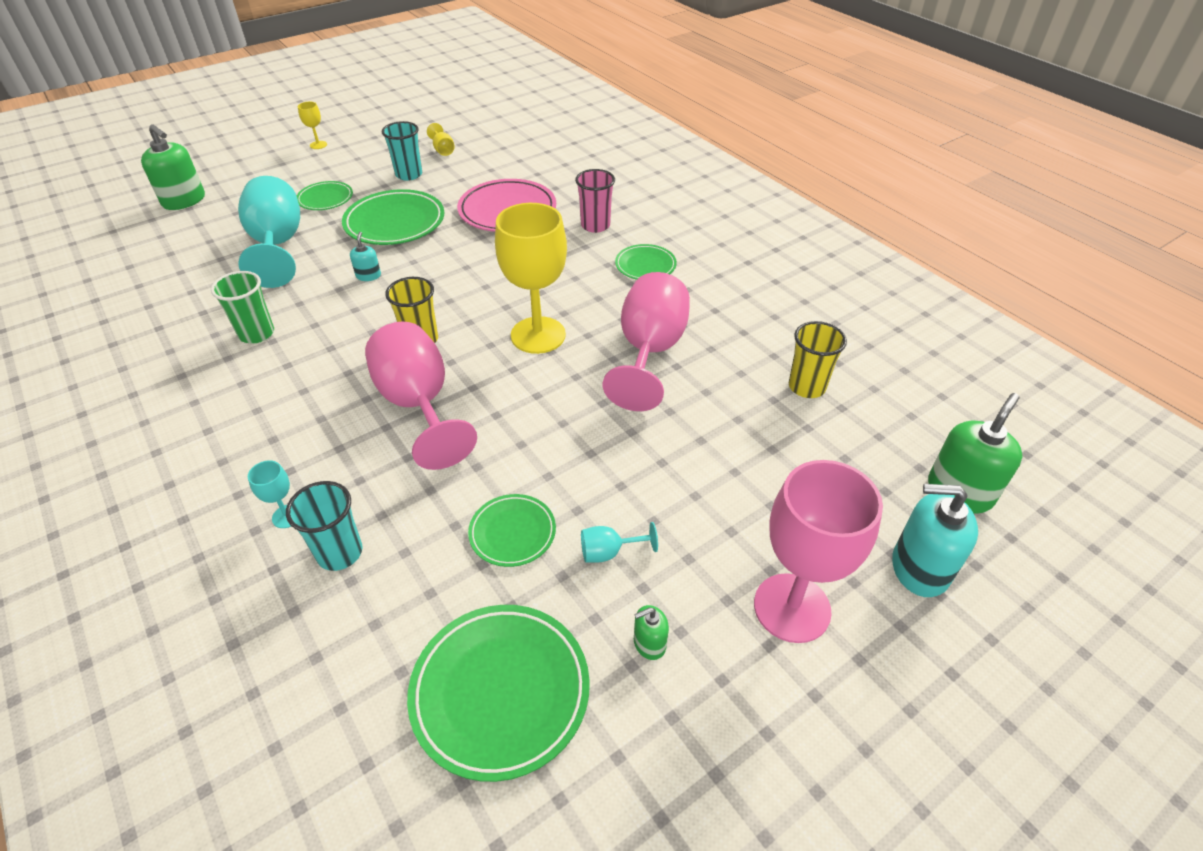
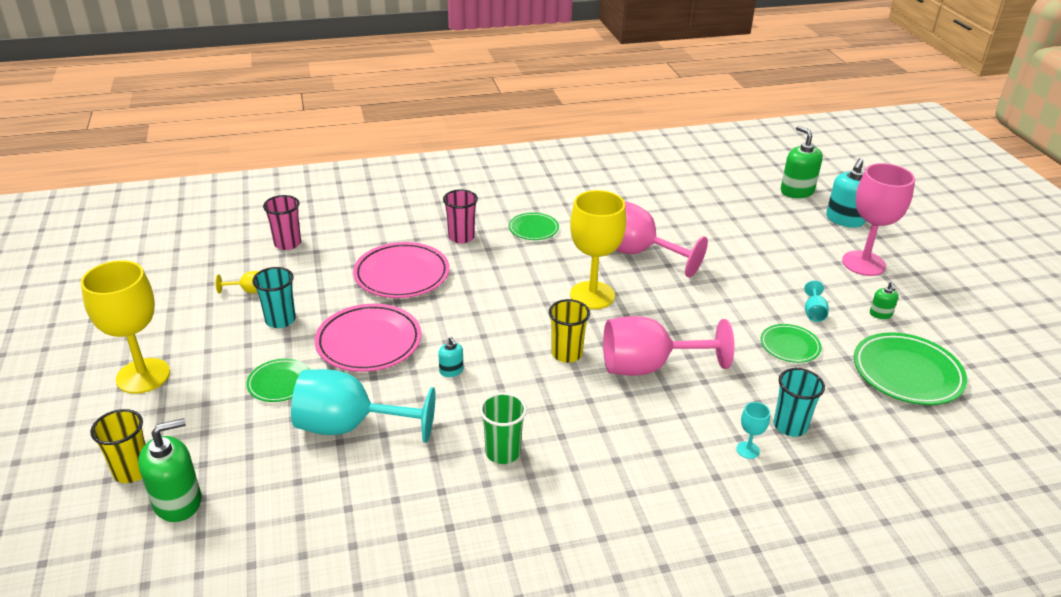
camera: 70 degrees left, 10 degrees down
(318, 145) = (143, 376): yellow goblet -> yellow goblet, size x2.39
(368, 276) = (451, 371): turquoise soap dispenser -> turquoise soap dispenser turned 135 degrees counterclockwise
(395, 222) = (369, 342): green plate -> pink plate
(522, 145) = (287, 243): none -> pink cup
(806, 387) = (698, 207): yellow cup -> yellow cup (132, 471)

